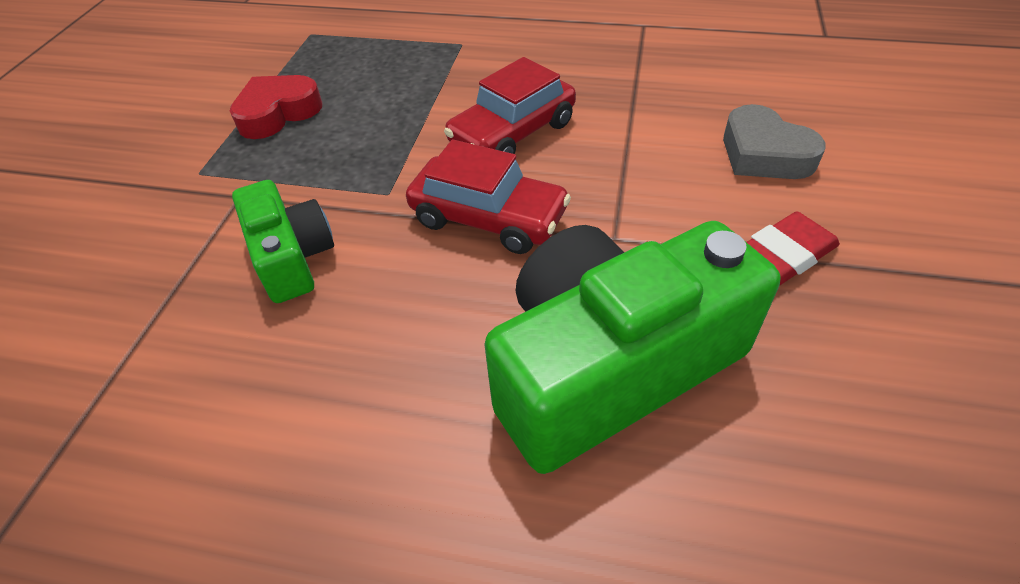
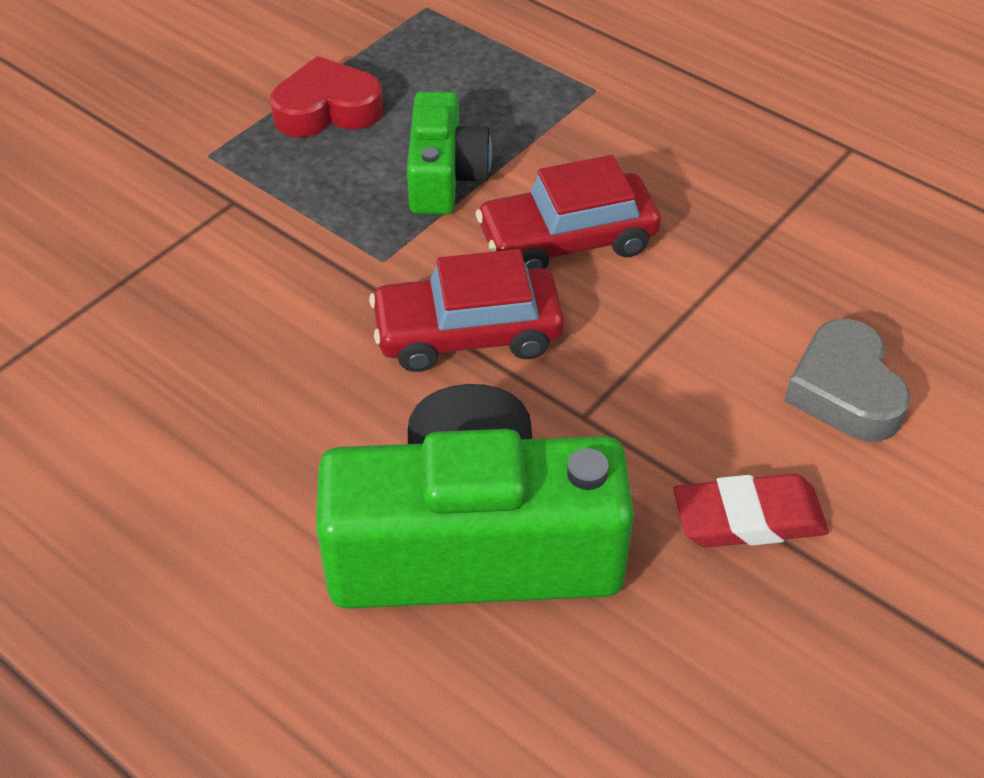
camera: 25 degrees right, 0 degrees up
(291, 257) = (245, 293): green camera -> green camera (444, 176)
(488, 217) = (467, 334): red car -> red car turned 120 degrees clockwise

